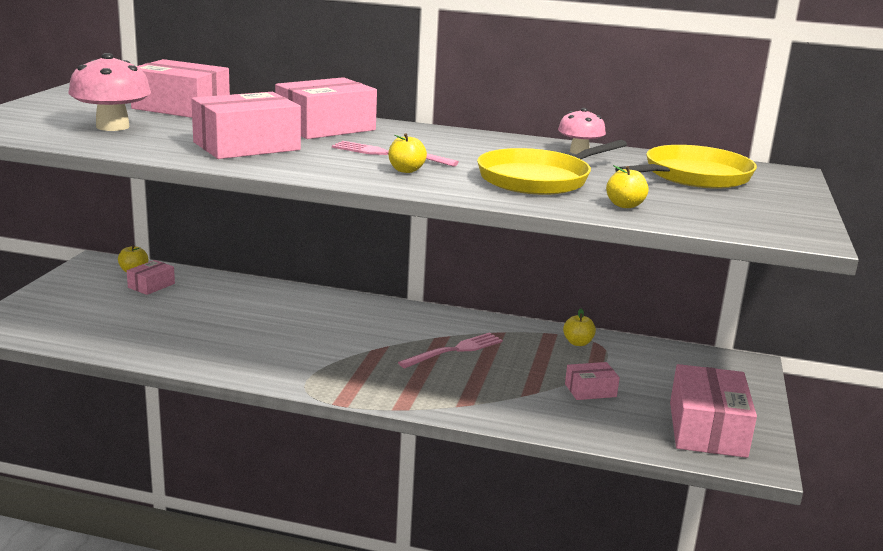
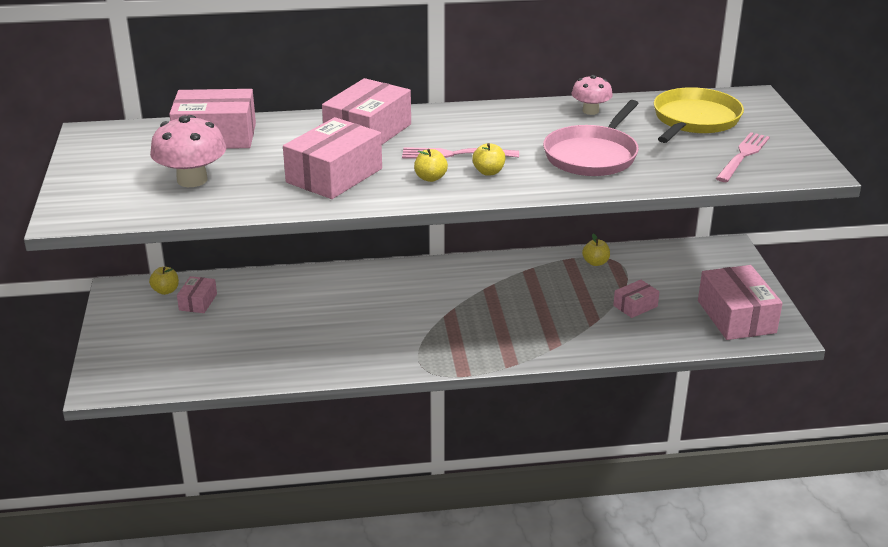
camera: 20 degrees left, 10 degrees up
(455, 350) = (509, 297): pink fork -> pink fork (743, 155)
(538, 179) = (592, 155): yellow pan -> pink pan
(625, 205) = (677, 170): yellow apple -> yellow apple (430, 178)

